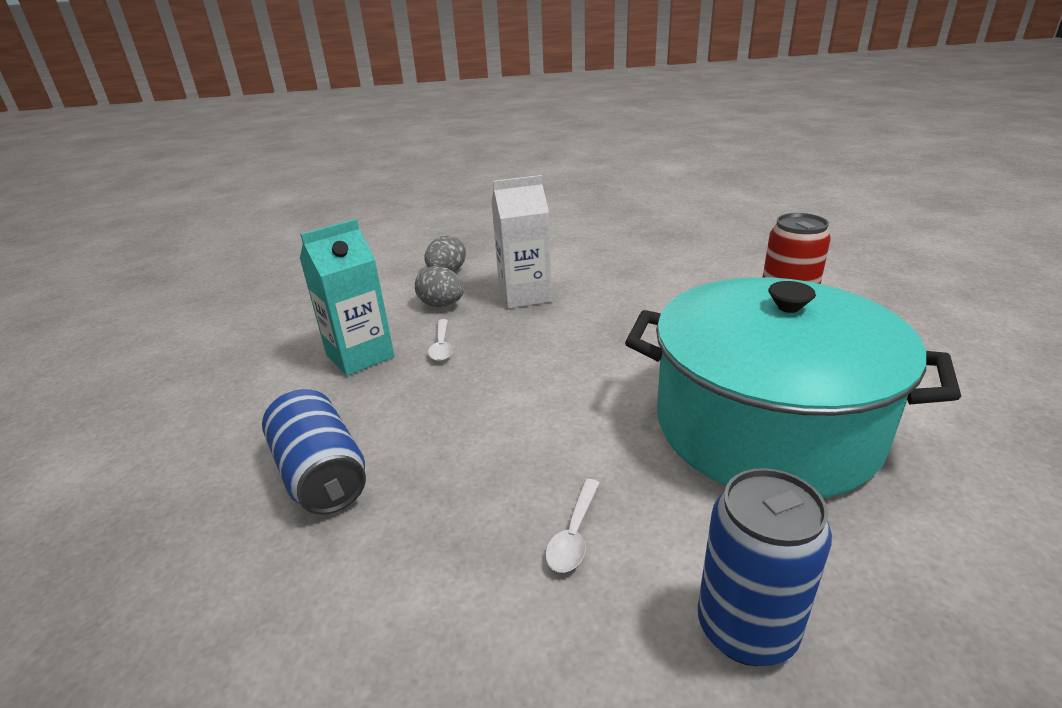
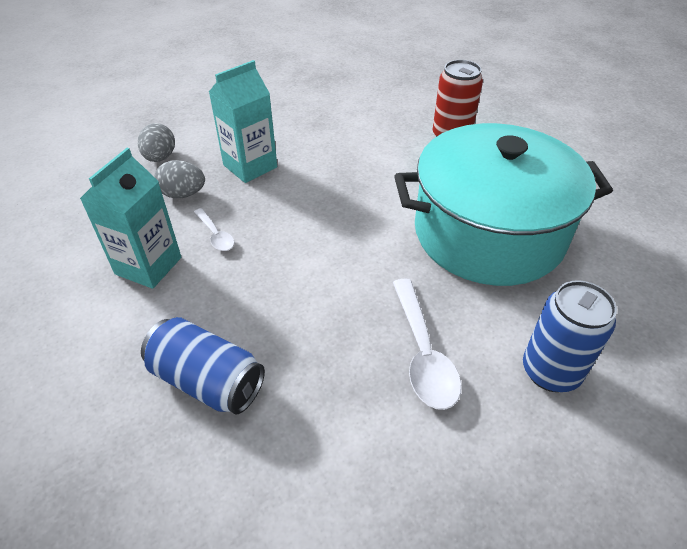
camera: 30 degrees left, 15 degrees up
(525, 295) = (250, 166): white carton -> turquoise carton
(574, 535) = (423, 354): white spoon -> white spoon, size x1.81

